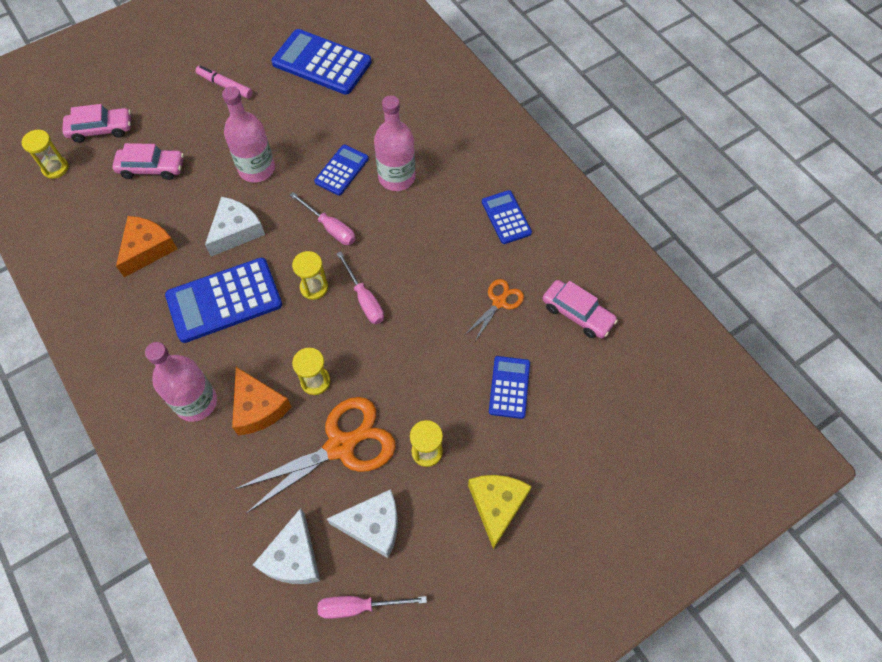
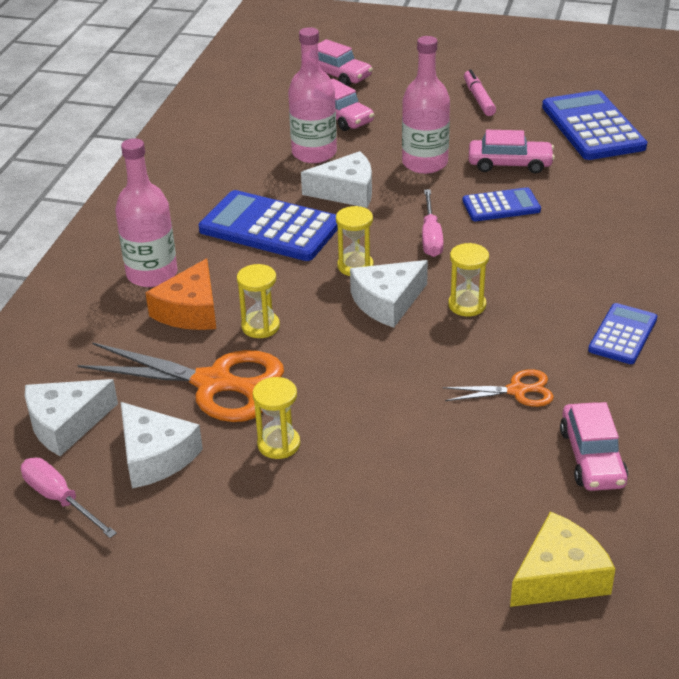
camera: 50 degrees right, 25 degrees down
(55, 168) = (269, 79): yellow hourglass -> yellow hourglass (467, 305)
(147, 249) = (261, 161): orange cheese -> none
(308, 131) = (510, 164): none -> pink car
(364, 299) = (387, 302): pink screwdriver -> white cheese
(397, 177) = (548, 240): pink bottle -> pink bottle (314, 153)
(497, 505) = (280, 534): yellow cheese -> yellow cheese (559, 576)
(509, 387) = (429, 459): blue calculator -> none

